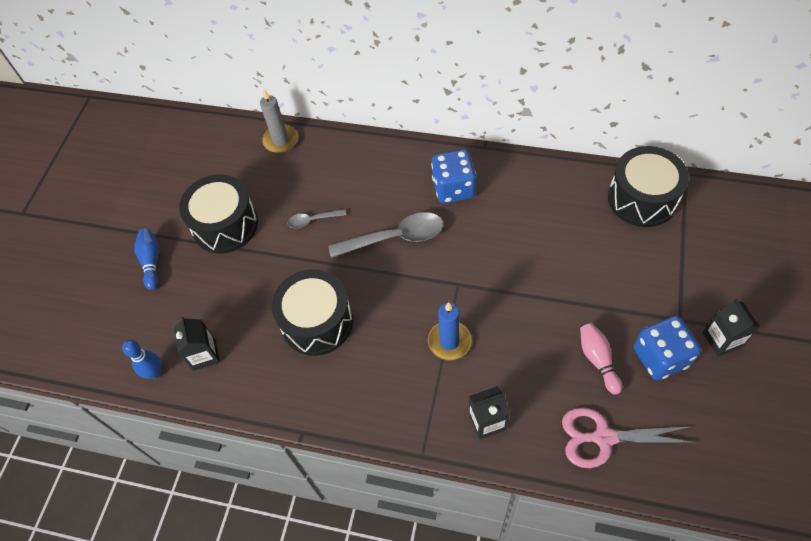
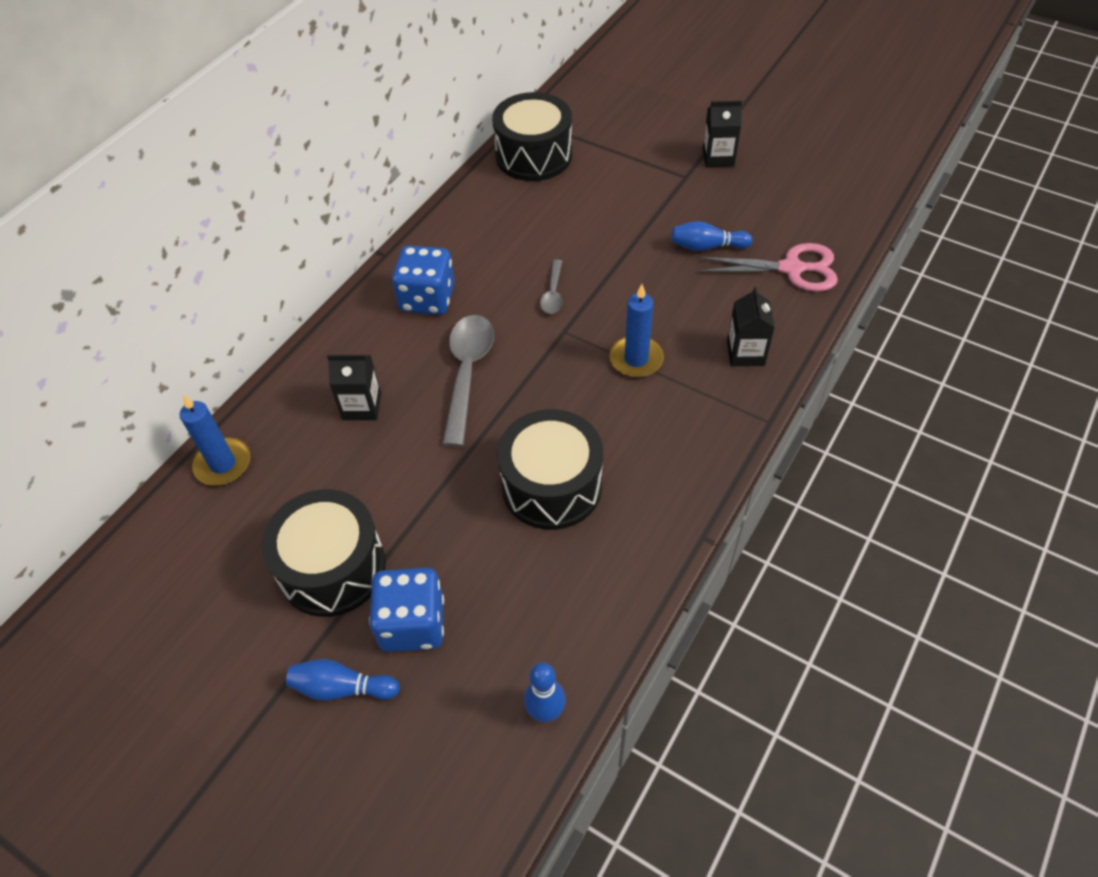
camera: 75 degrees left, 5 degrees down
(204, 354) = (543, 636): black carton -> black carton (362, 406)
(281, 140) = (223, 464): grey candle -> blue candle
(312, 220) = (389, 455): grey spoon -> grey spoon (553, 293)
(598, 360) = (707, 246): pink bowling pin -> blue bowling pin
(603, 437) = (791, 269): pink scissors -> pink scissors turned 105 degrees counterclockwise
(660, 357) = (720, 202): blue dice -> blue dice (412, 624)

